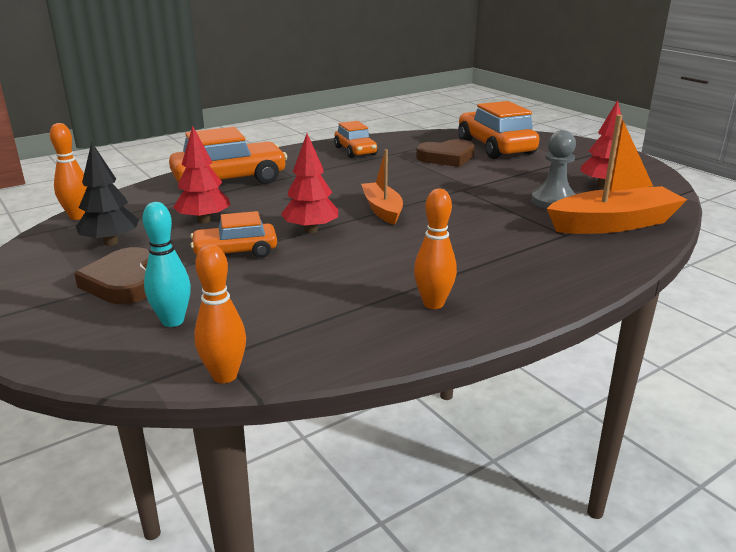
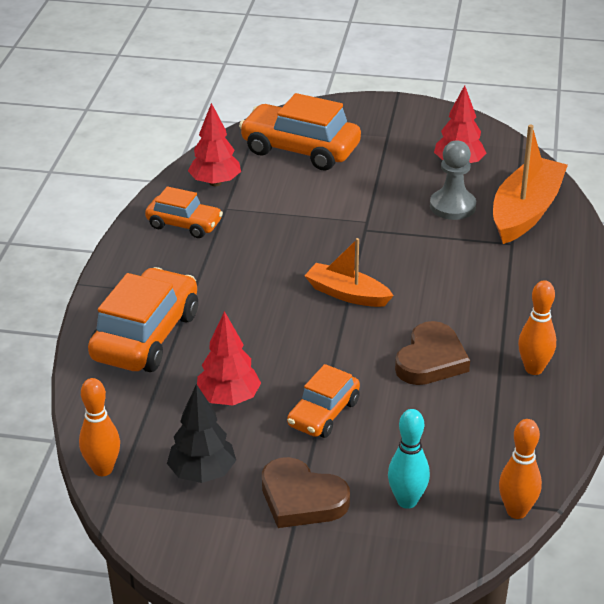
camera: 45 degrees left, 10 degrees up
(311, 230) = (335, 353): red tree -> red tree (215, 183)
(447, 157) = (283, 189): brown heart -> brown heart (431, 360)

